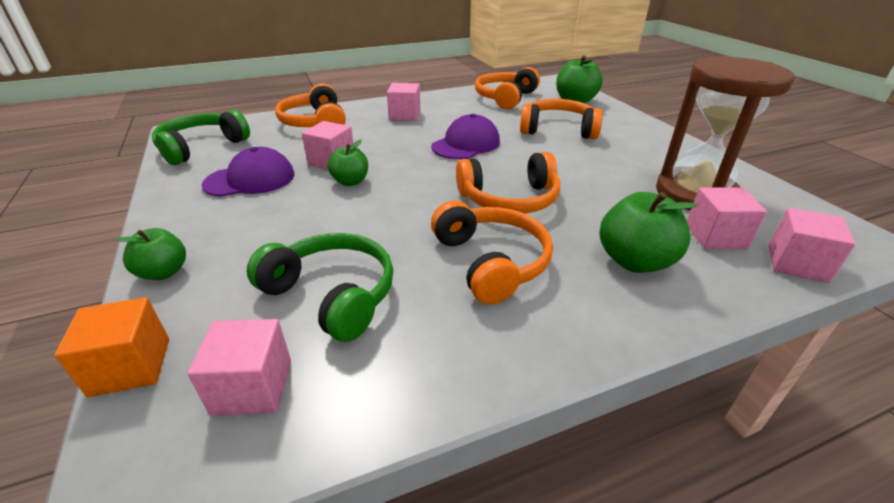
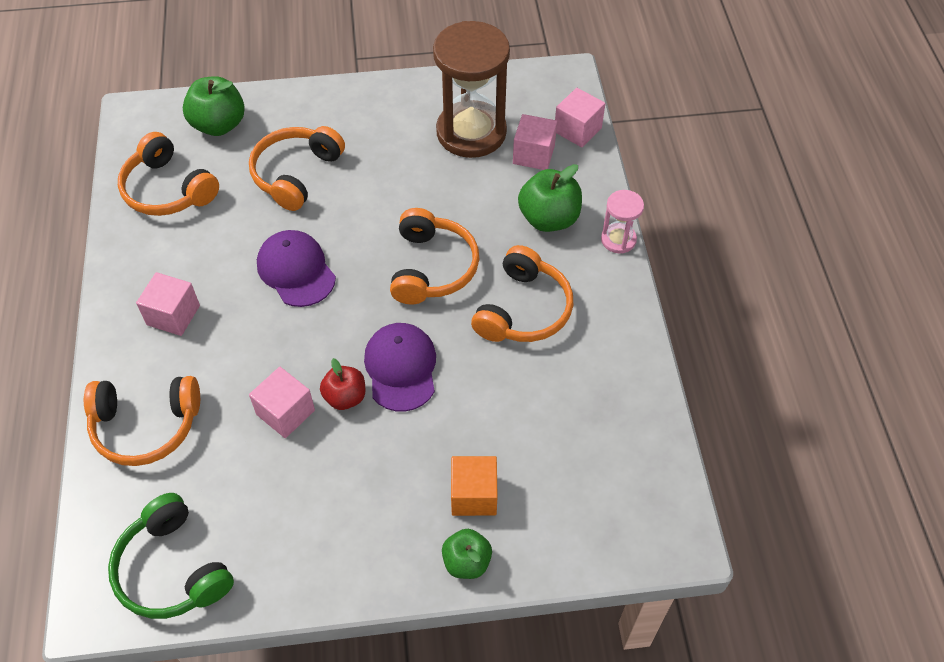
camera: 75 degrees left, 20 degrees up
(130, 366) = (581, 562): orange cube -> orange cube (474, 495)
(250, 179) = (300, 500): purple cap -> purple cap (401, 368)
(252, 387) = (618, 479): pink cube -> none
(332, 295) = (534, 426): green headphones -> none
(350, 181) = (345, 397): green apple -> red apple
(491, 262) = (523, 309): orange headphones -> orange headphones turned 120 degrees clockwise
(657, 328) = (618, 239): none -> pink hourglass

